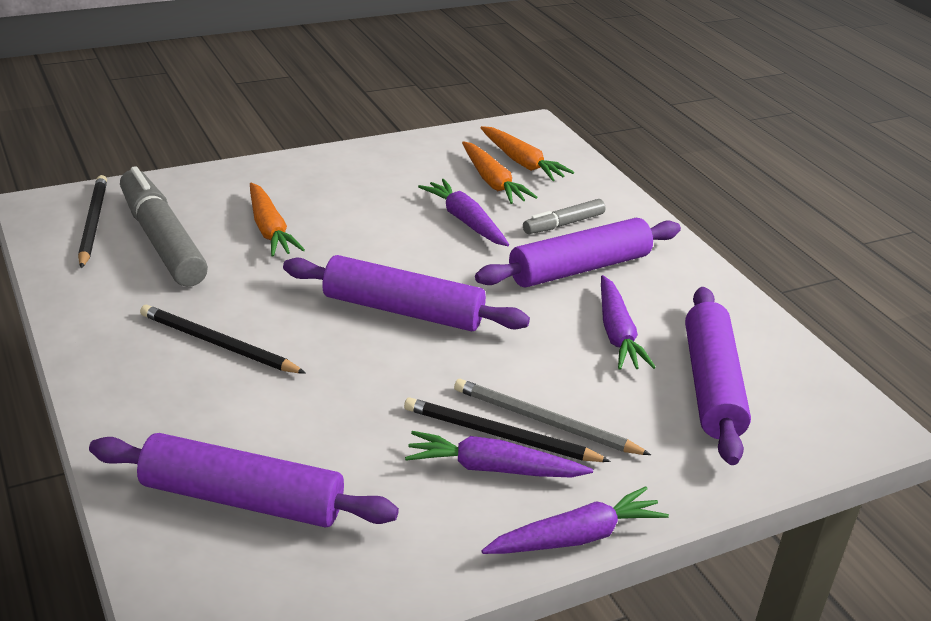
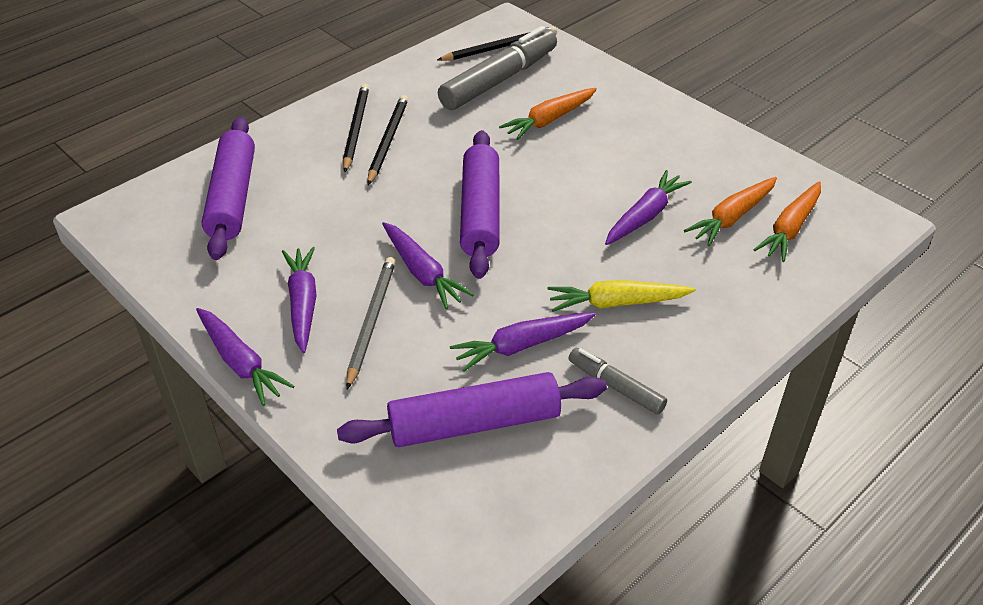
camera: 75 degrees right, 10 degrees up
(481, 370) = (422, 273): none -> purple carrot
(500, 435) = (343, 299): black pencil -> black pencil (356, 129)
(564, 224) = (691, 279): grey marker -> grey marker (616, 387)
(579, 268) = (616, 303): purple rolling pin -> yellow carrot

